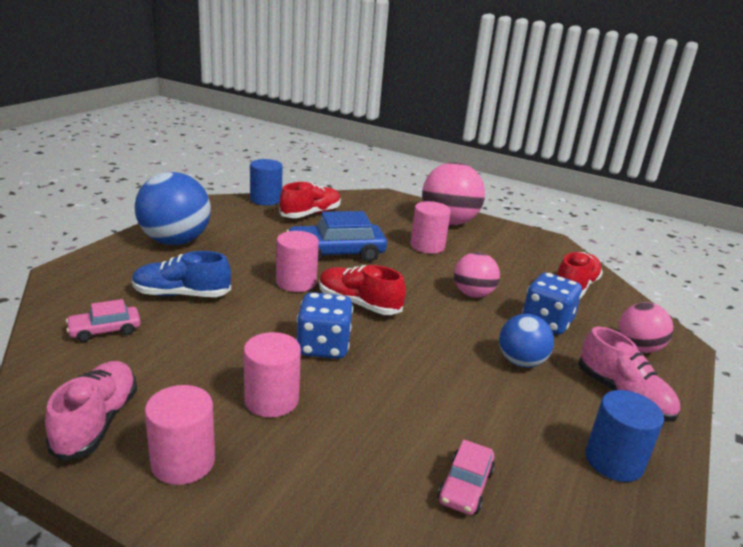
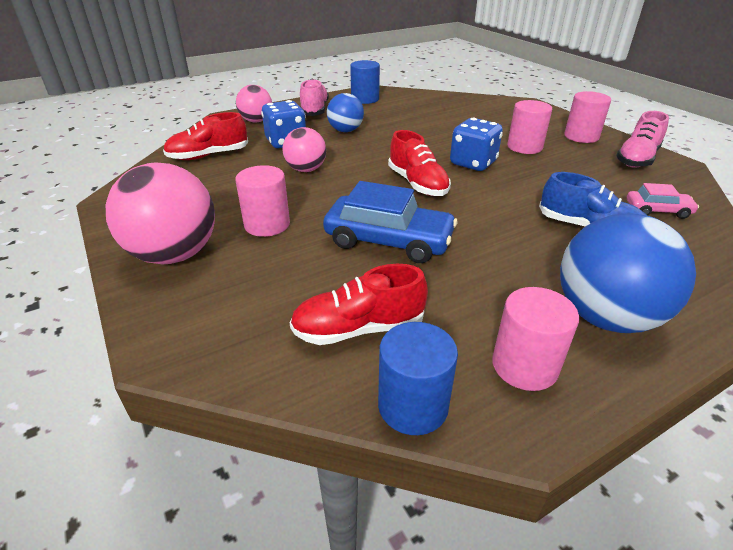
camera: 145 degrees left, 10 degrees up
(296, 282) = (462, 215): pink cylinder -> pink cylinder (524, 366)
(465, 486) = (444, 107): pink car -> none

